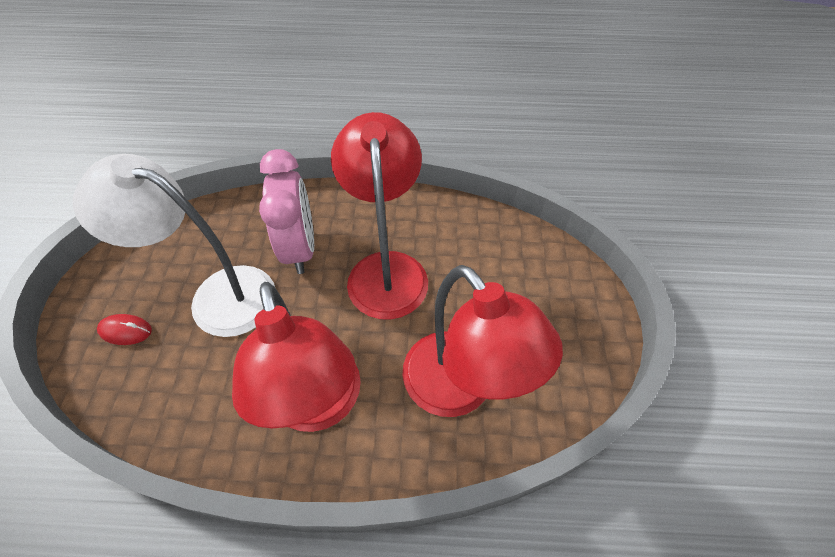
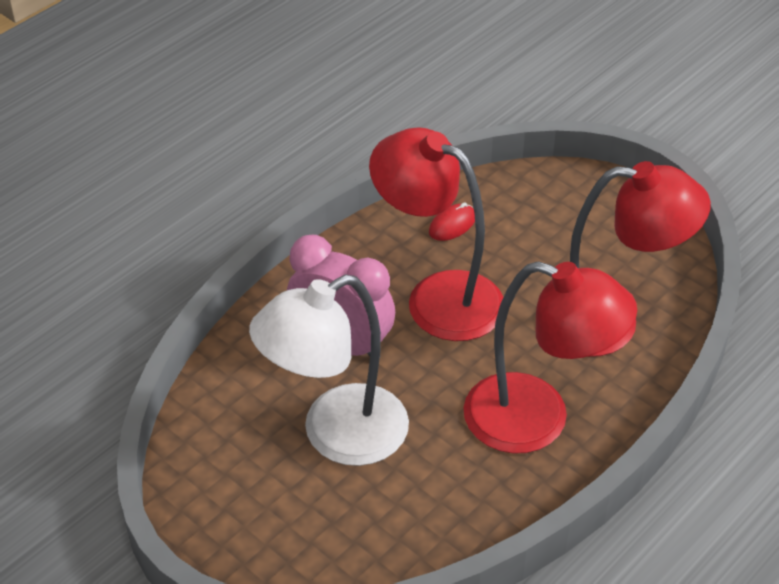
camera: 50 degrees left, 10 degrees down
(126, 331) = (305, 527): red mouse -> red mouse (452, 225)

